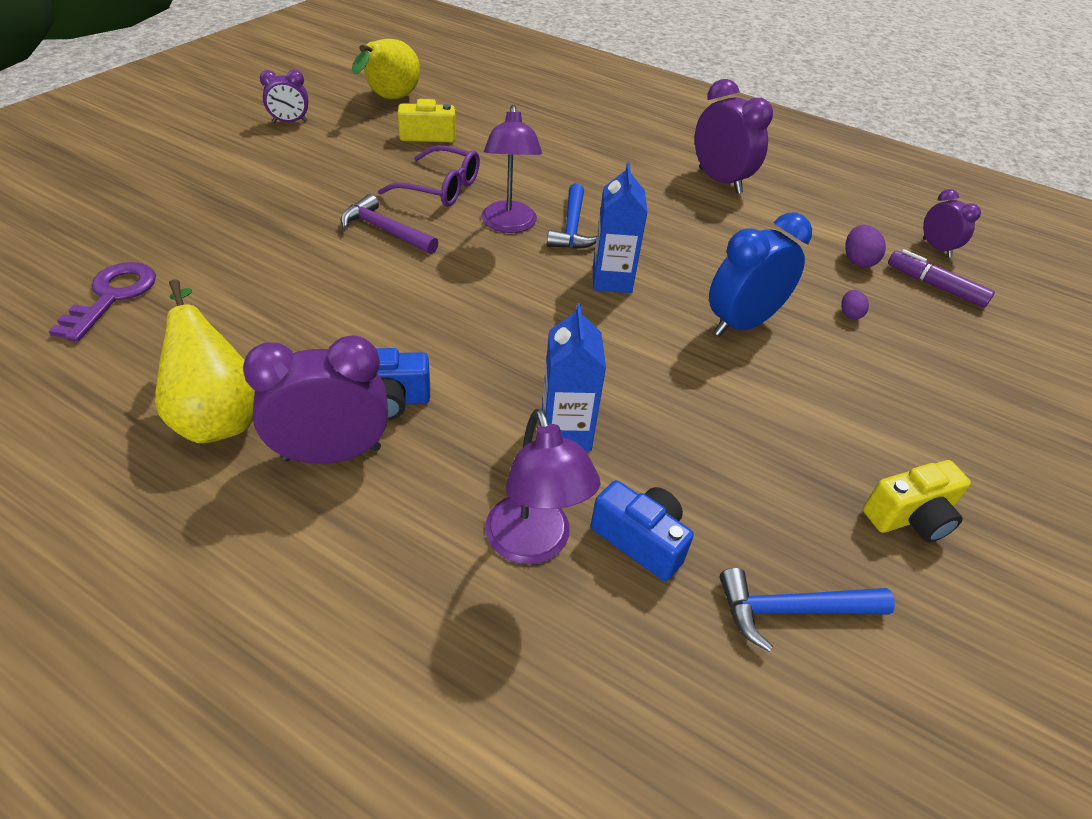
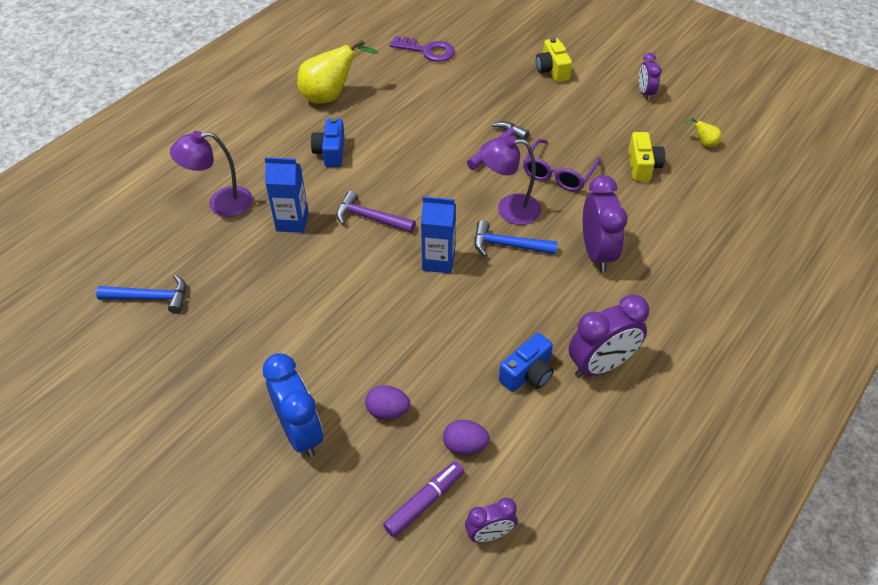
camera: 100 degrees right, 5 degrees up
(332, 453) = (296, 134): purple clock -> purple clock (597, 253)
(389, 99) = (703, 143): yellow pear -> yellow pear, size x0.44
(543, 344) = (370, 218): none -> purple hammer
(640, 540) = (211, 244): blue camera -> blue camera (527, 374)
(741, 323) = (382, 331): blue clock -> blue clock (300, 432)
(792, 610) = (151, 298): blue hammer -> blue hammer turned 90 degrees clockwise
(850, 314) = (388, 411): purple egg -> purple egg, size x1.57
(910, 517) = (188, 375): yellow camera -> yellow camera (552, 70)

